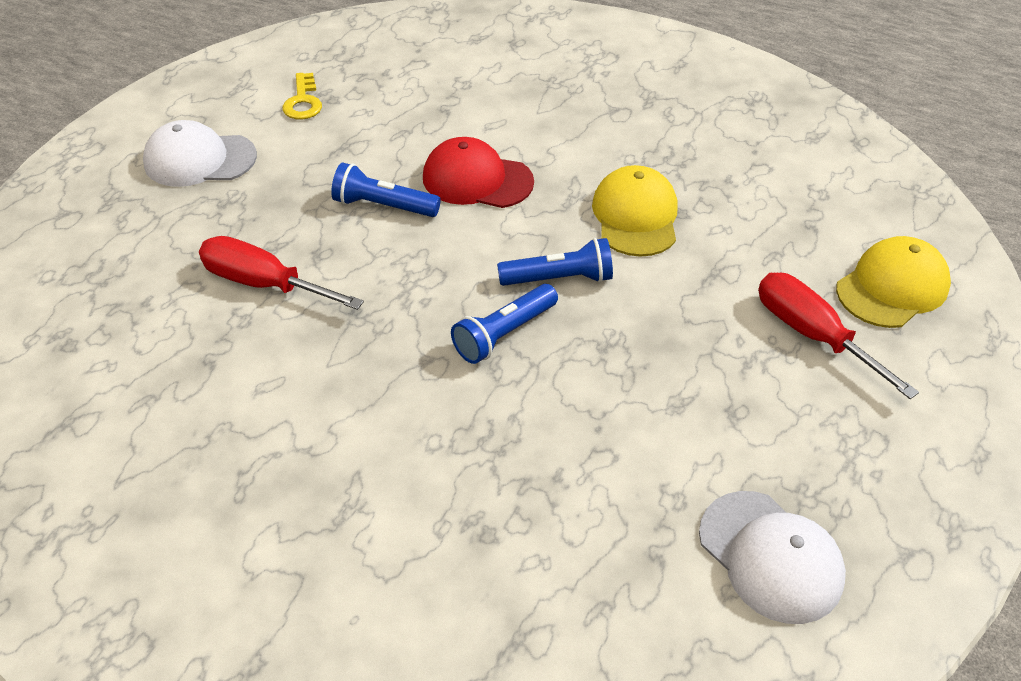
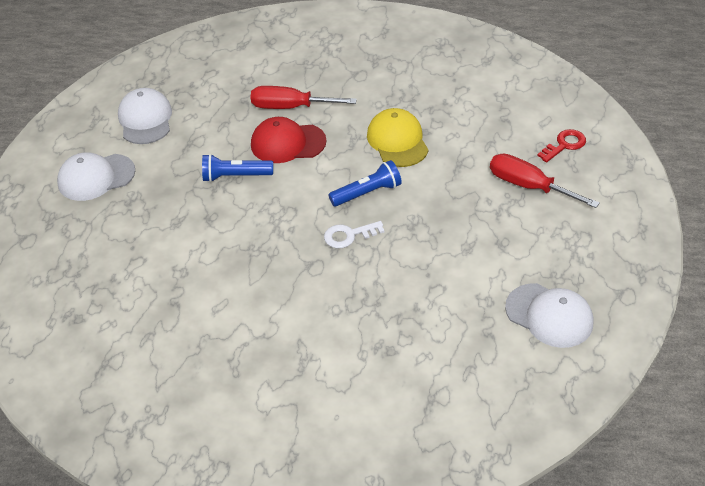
camera: 15 degrees left, 0 degrees up
(264, 284) = (184, 246): red screwdriver -> red screwdriver (290, 107)
(303, 102) = (145, 119): yellow key -> white cap
(504, 334) = (349, 235): blue flashlight -> white key
(892, 287) = (564, 145): yellow cap -> red key

